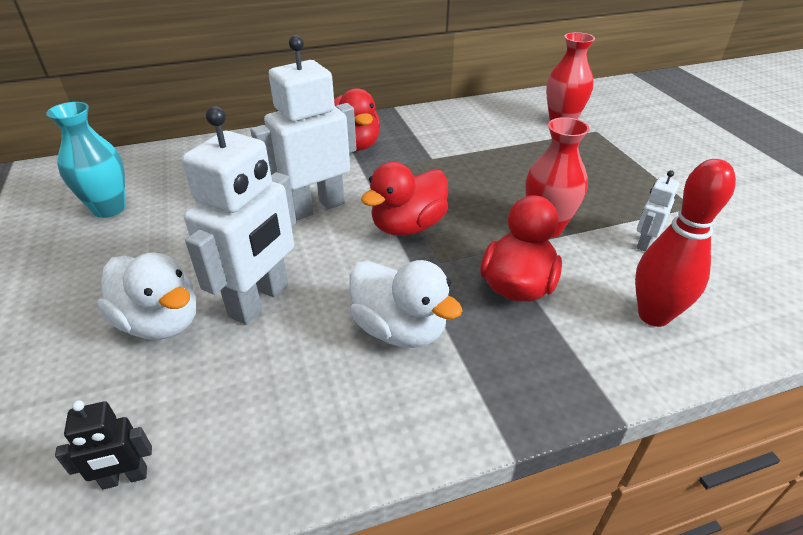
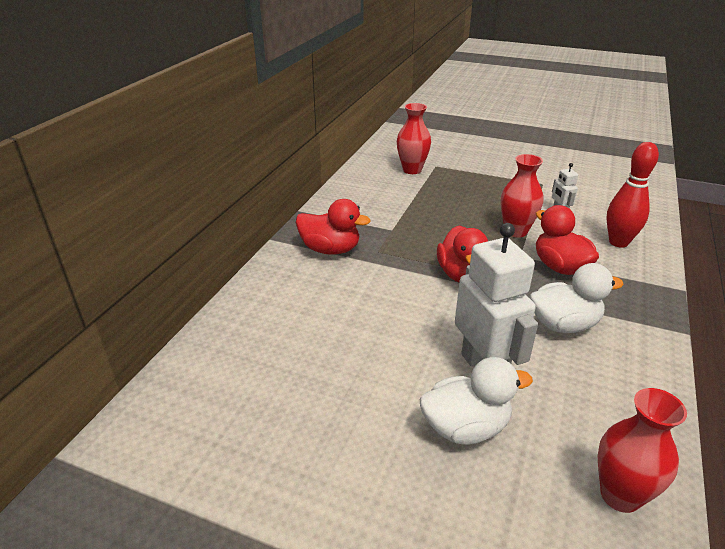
camera: 50 degrees left, 5 degrees down
(109, 209) = (261, 409): turquoise vase -> none
(125, 478) = (620, 495): black robot -> red vase
(316, 207) = (395, 300): white robot -> none

